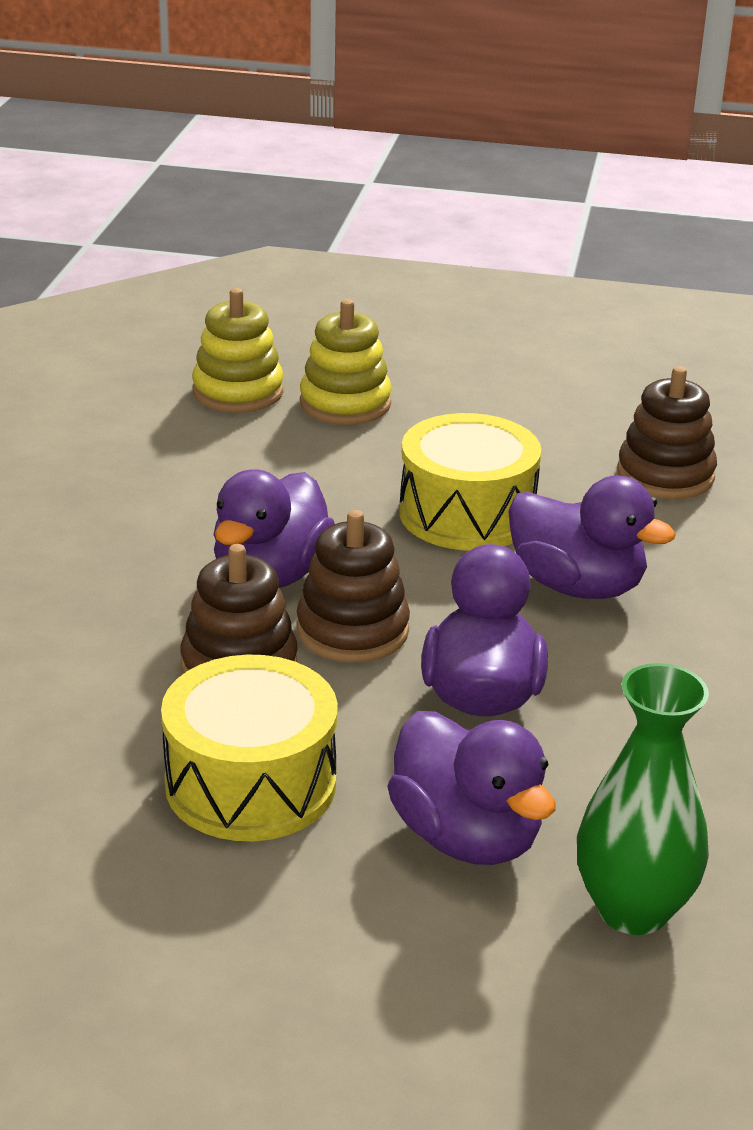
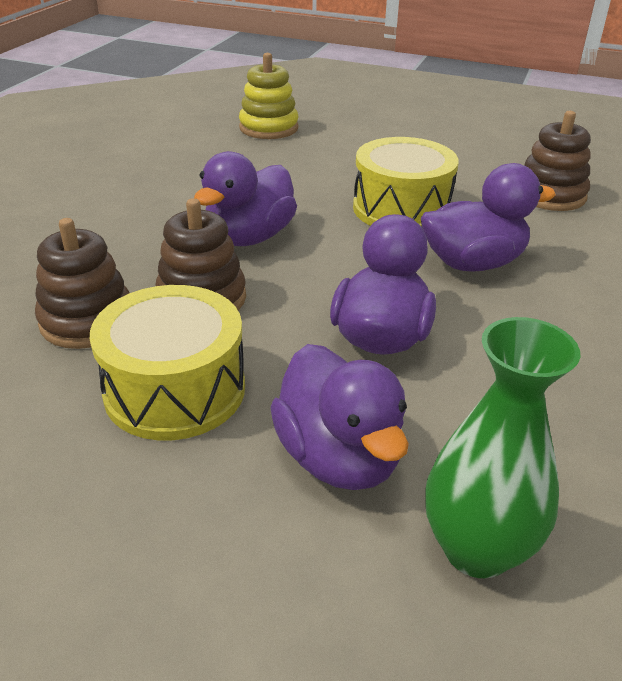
camera: 10 degrees right, 5 degrees up
(345, 404) = (336, 139): yellow stacking toy -> none
(352, 630) = (295, 280): brown stacking toy -> brown stacking toy (87, 321)
(577, 586) = (473, 263): purple duck -> purple duck turned 60 degrees counterclockwise

